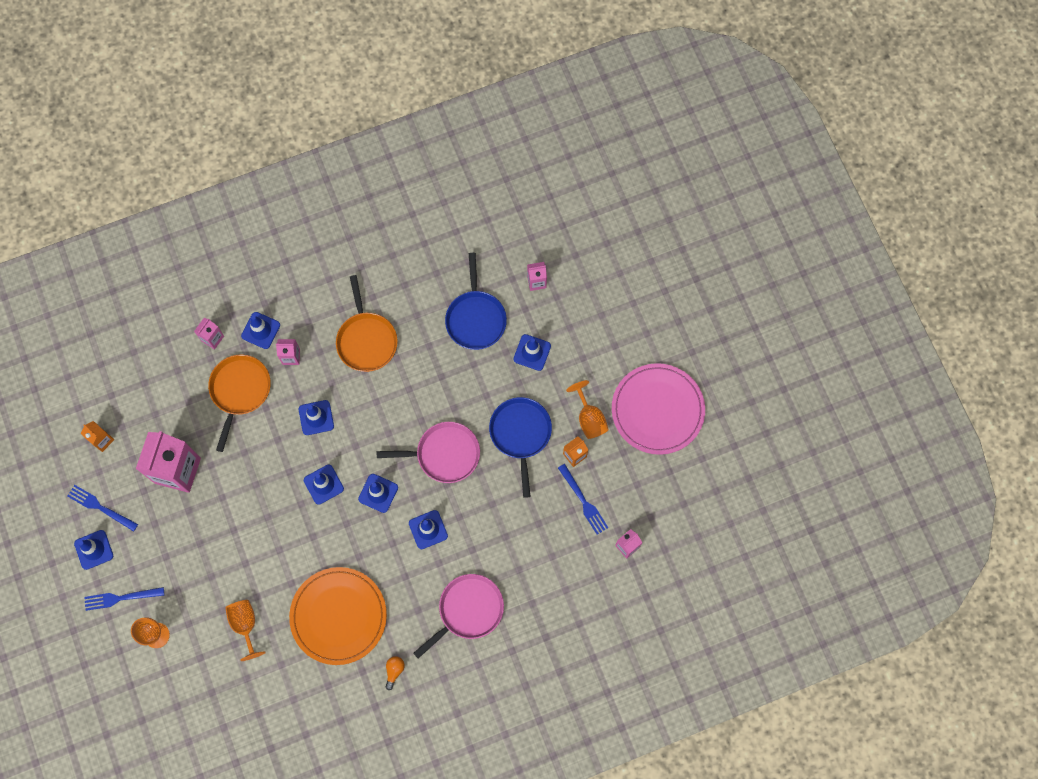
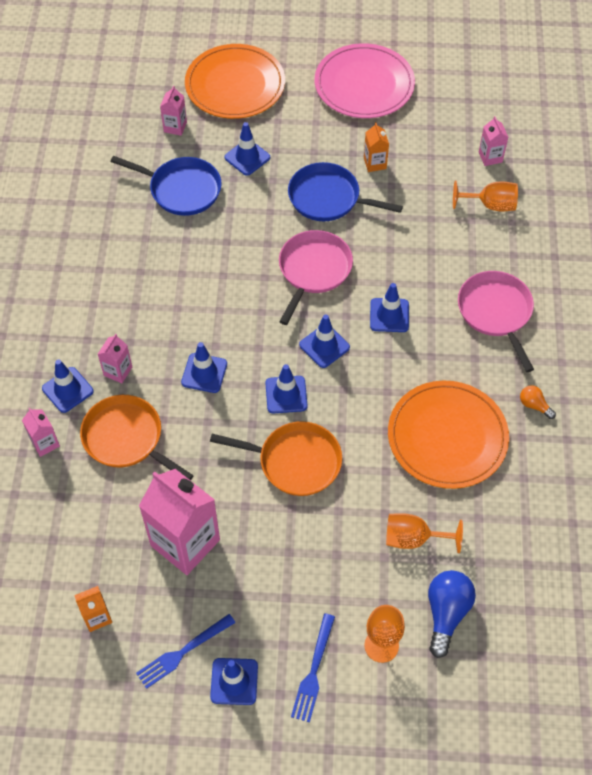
camera: 65 degrees left, 15 degrees down
(197, 670) = (446, 613): none -> blue light bulb
(366, 340) = (144, 293): orange pan -> orange pan (295, 461)
(584, 502) = (427, 174): blue fork -> none
(589, 418) = (343, 138): orange goblet -> orange goblet (490, 205)
(604, 306) = (235, 85): none -> orange plate

